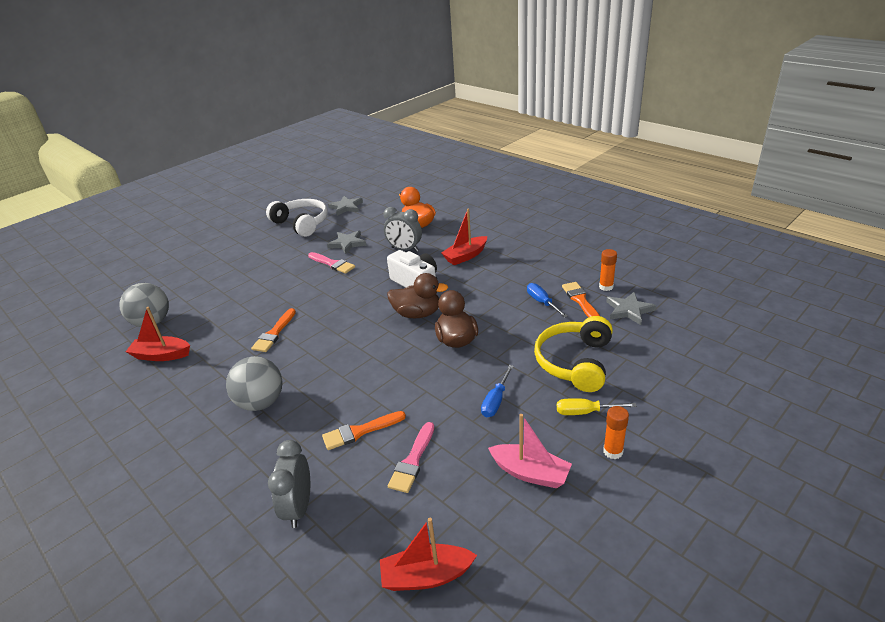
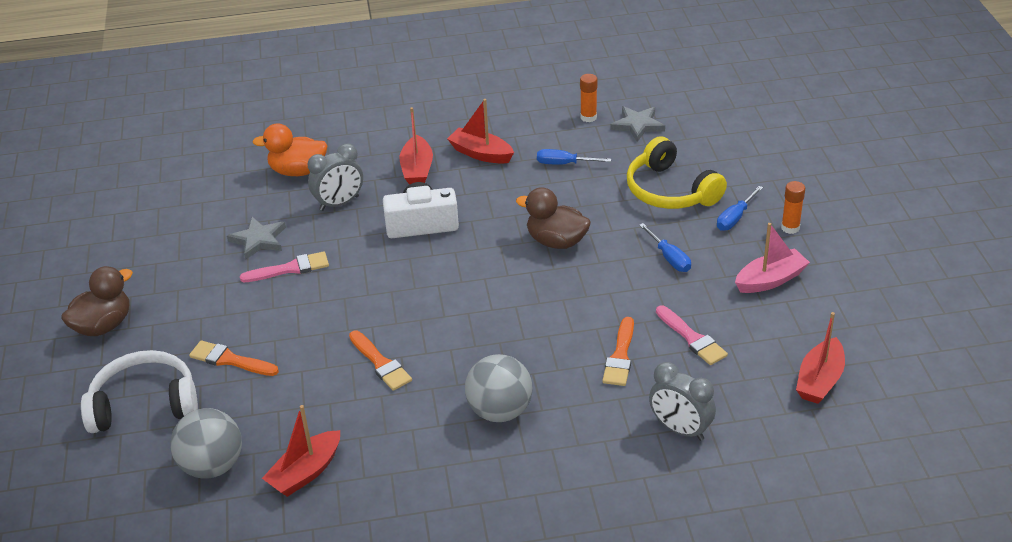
camera: 55 degrees left, 5 degrees up
(302, 223) = (143, 259): white headphones -> white headphones (144, 404)
(346, 207) = (159, 207): grey star -> none
(417, 314) = (480, 247): brown duck -> brown duck (103, 325)
(509, 268) = (481, 154): none -> red boat
(580, 301) = (590, 142): orange brush -> orange brush (230, 360)
(585, 412) = (735, 218): yellow screwdriver -> blue screwdriver

